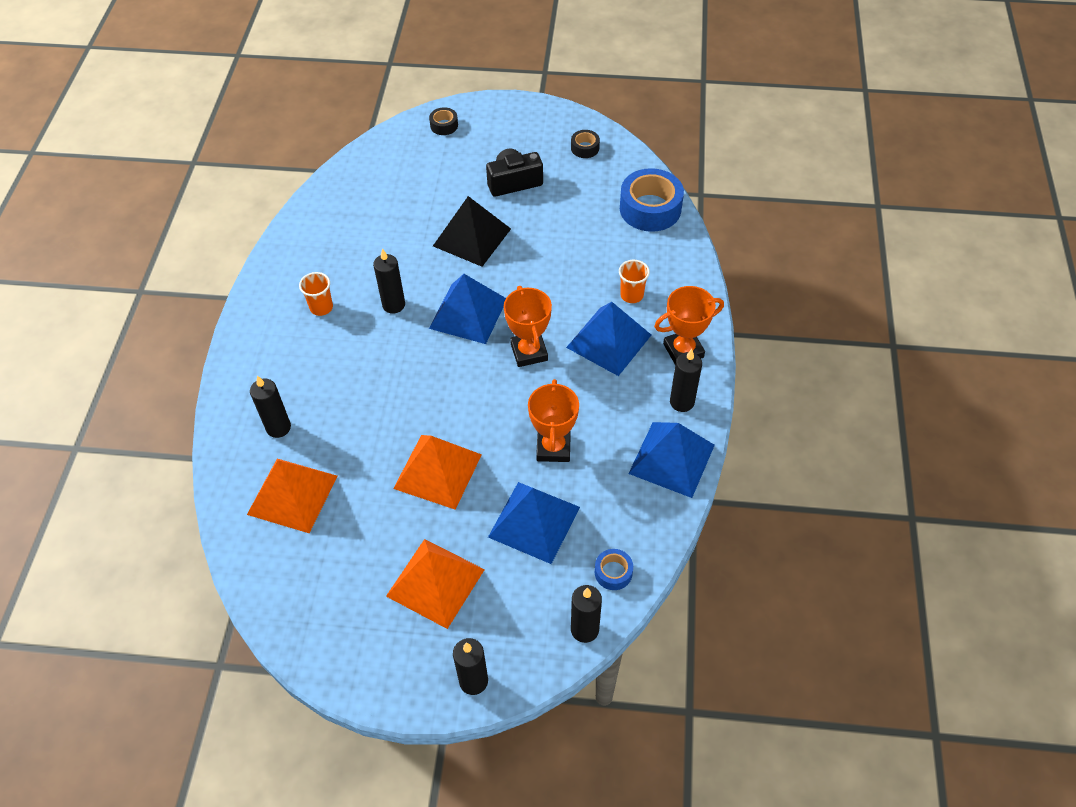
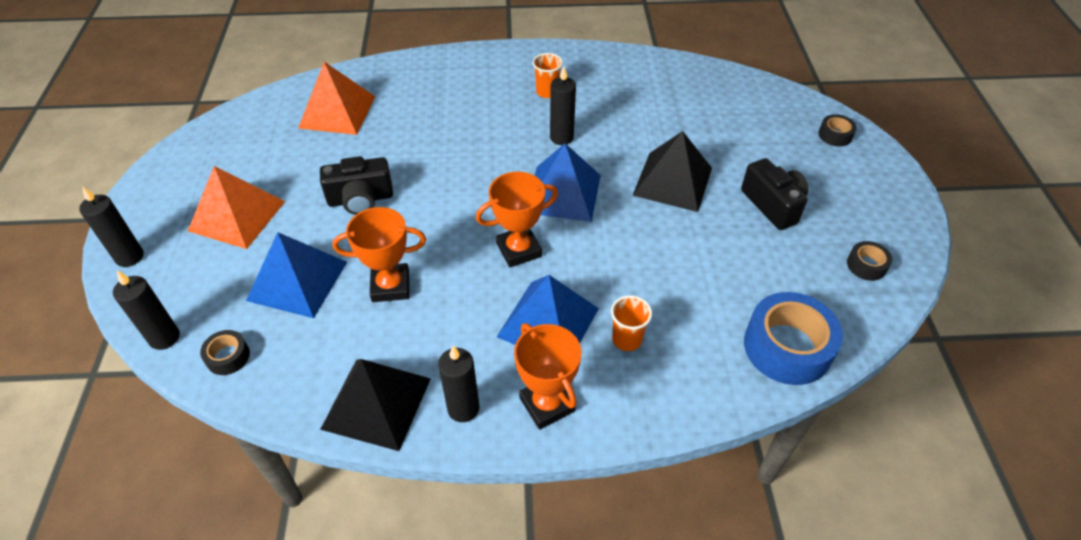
camera: 80 degrees right, 5 degrees down
(278, 427) = (407, 91): black candle -> none
(437, 471) = (360, 199): orange pyramid -> black camera
(613, 572) = (228, 357): blue tape -> black tape
(672, 459) = (376, 403): blue pyramid -> black pyramid

